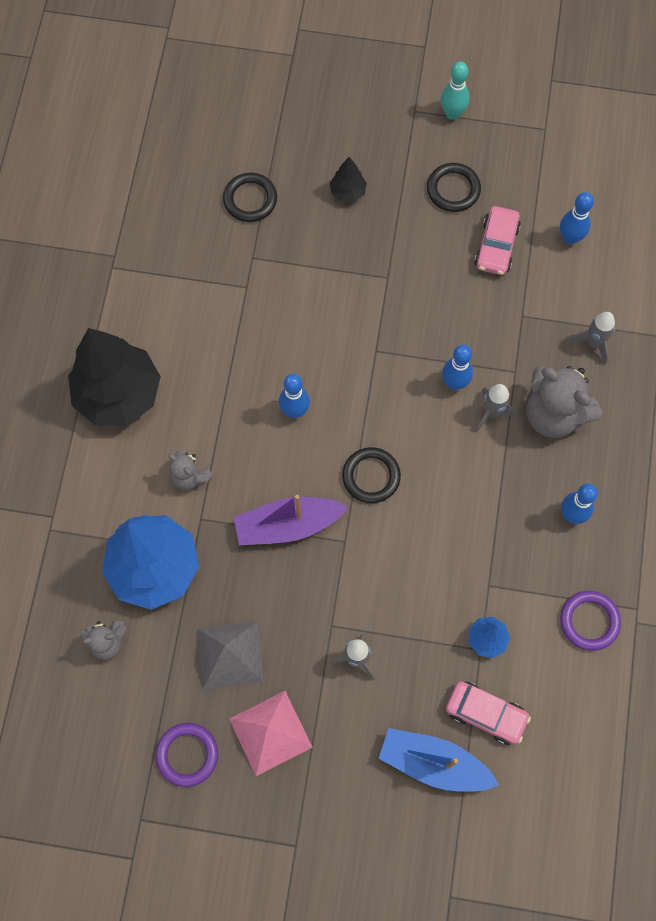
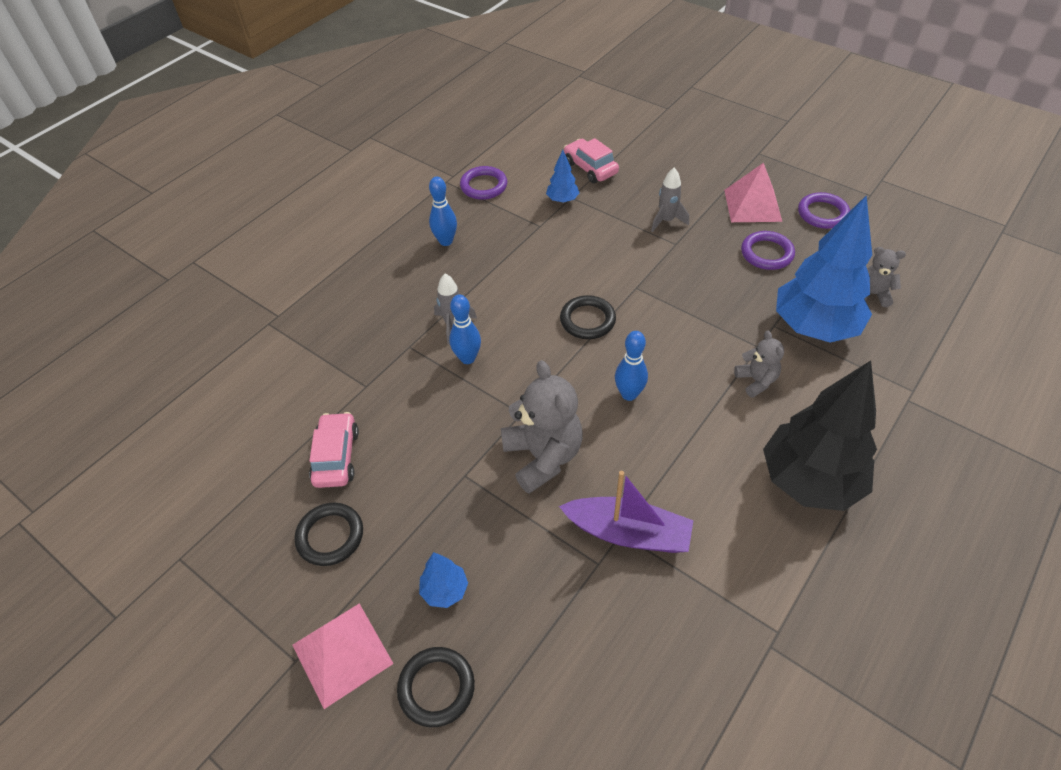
camera: 150 degrees left, 20 degrees down
(230, 655) = (767, 253): grey pyramid -> purple ring
(250, 199) = (565, 639): black ring -> black ring (436, 688)
(287, 525) = (680, 314): purple boat -> purple boat (628, 533)
(347, 192) = (445, 590): black tree -> blue tree
(388, 127) = (342, 654): none -> pink pyramid
(433, 763) = (641, 158): blue boat -> none
(452, 113) = (256, 632): turquoise bowling pin -> none
(496, 246) = (336, 457): pink car -> pink car turned 45 degrees counterclockwise
(554, 414) = (403, 305): grey teddy bear -> grey teddy bear (543, 456)
(570, 238) = (263, 433): blue bowling pin -> none
(593, 343) = (326, 340): grey rocket -> none

